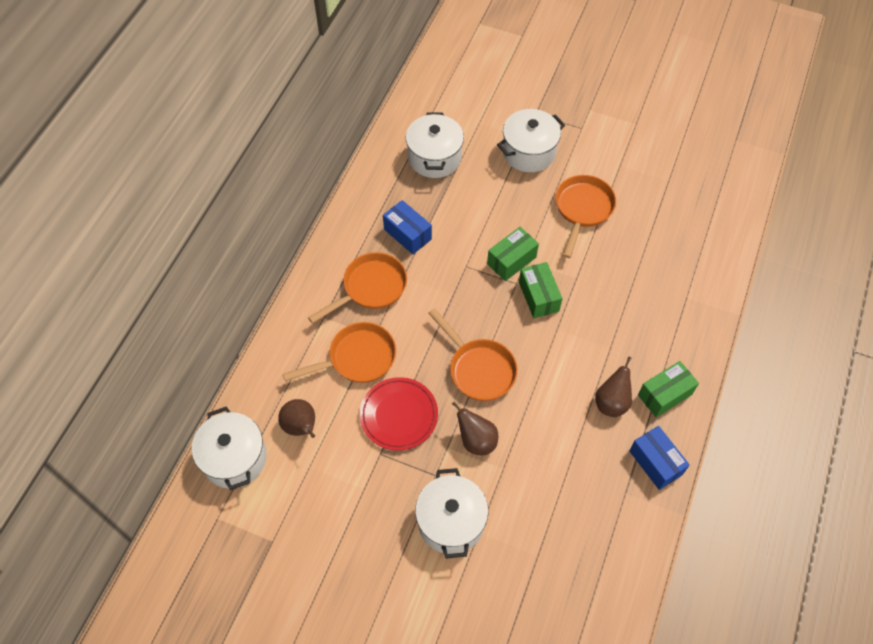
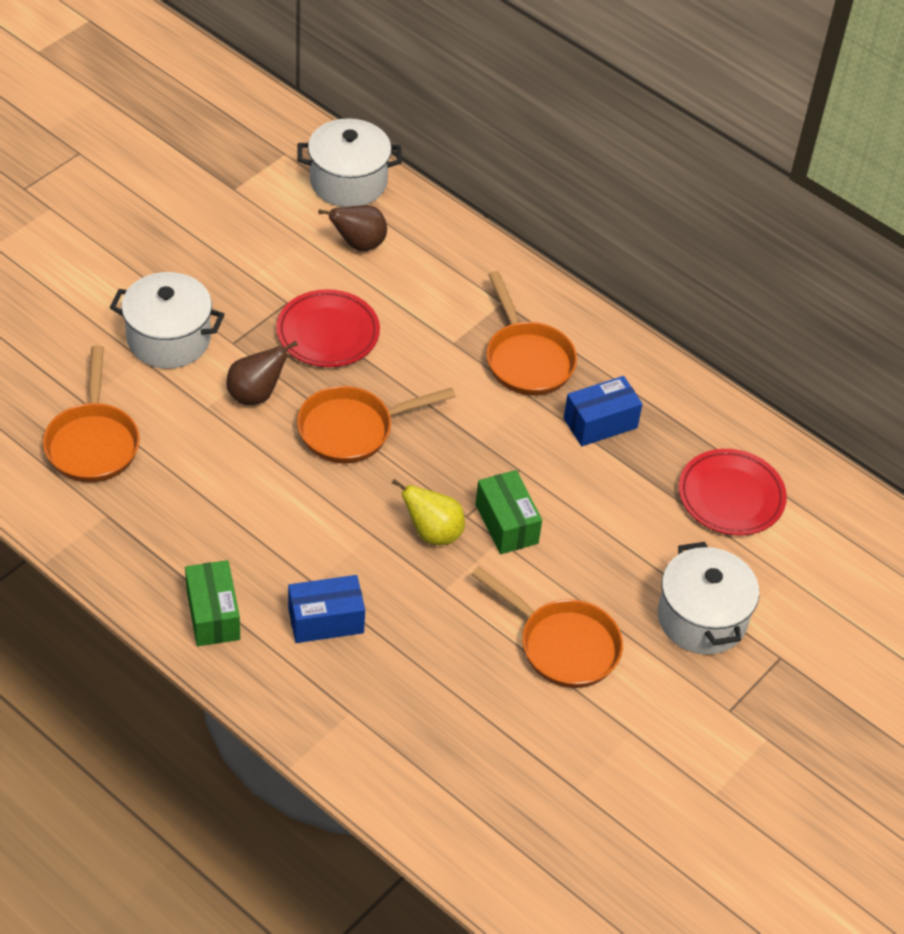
camera: 105 degrees right, 10 degrees down
(357, 358) = (426, 317): orange pan -> orange pan (93, 442)
(434, 158) = (731, 496): white pot -> red plate
(538, 296) = (433, 533): green box -> yellow pear
(611, 402) = (233, 550): brown pear -> none
(655, 462) = (126, 563): blue box -> blue box (326, 620)

